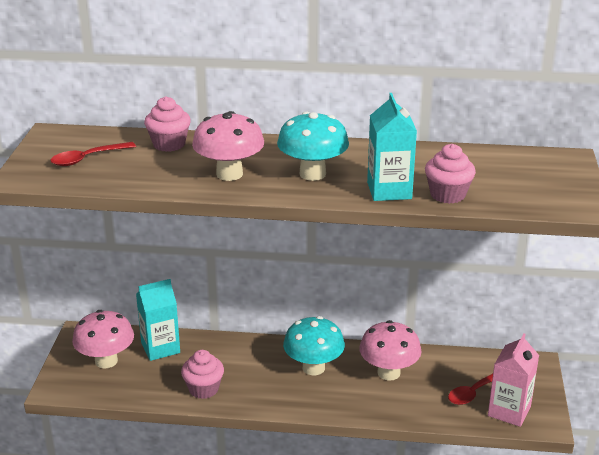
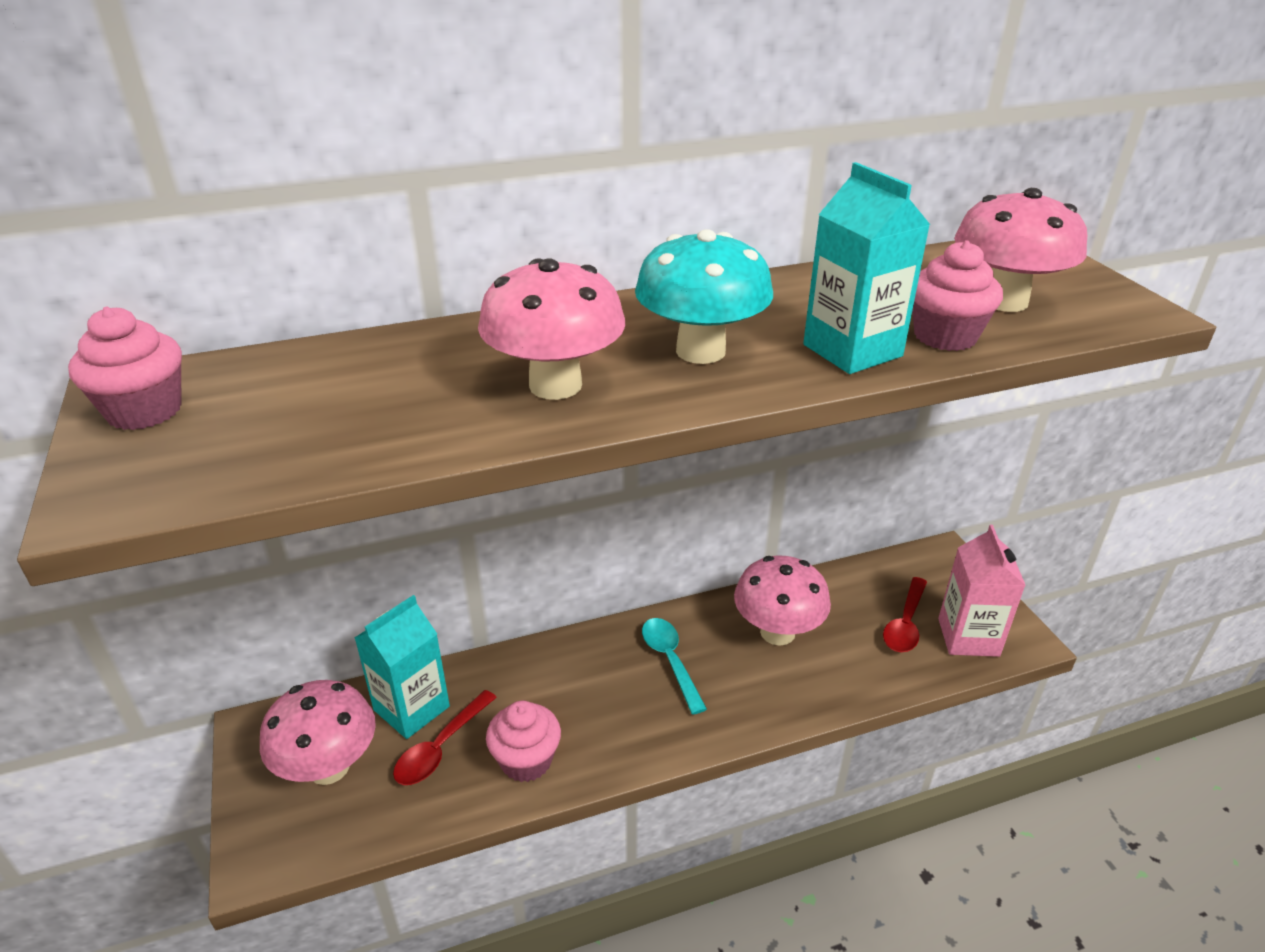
camera: 25 degrees left, 5 degrees up
(87, 159) = (239, 421): red spoon -> red spoon (440, 748)
(169, 144) = (391, 355): pink cupcake -> pink cupcake (144, 411)
(313, 368) = (670, 661): turquoise mushroom -> turquoise spoon
(506, 185) = (1004, 301): none -> pink mushroom

